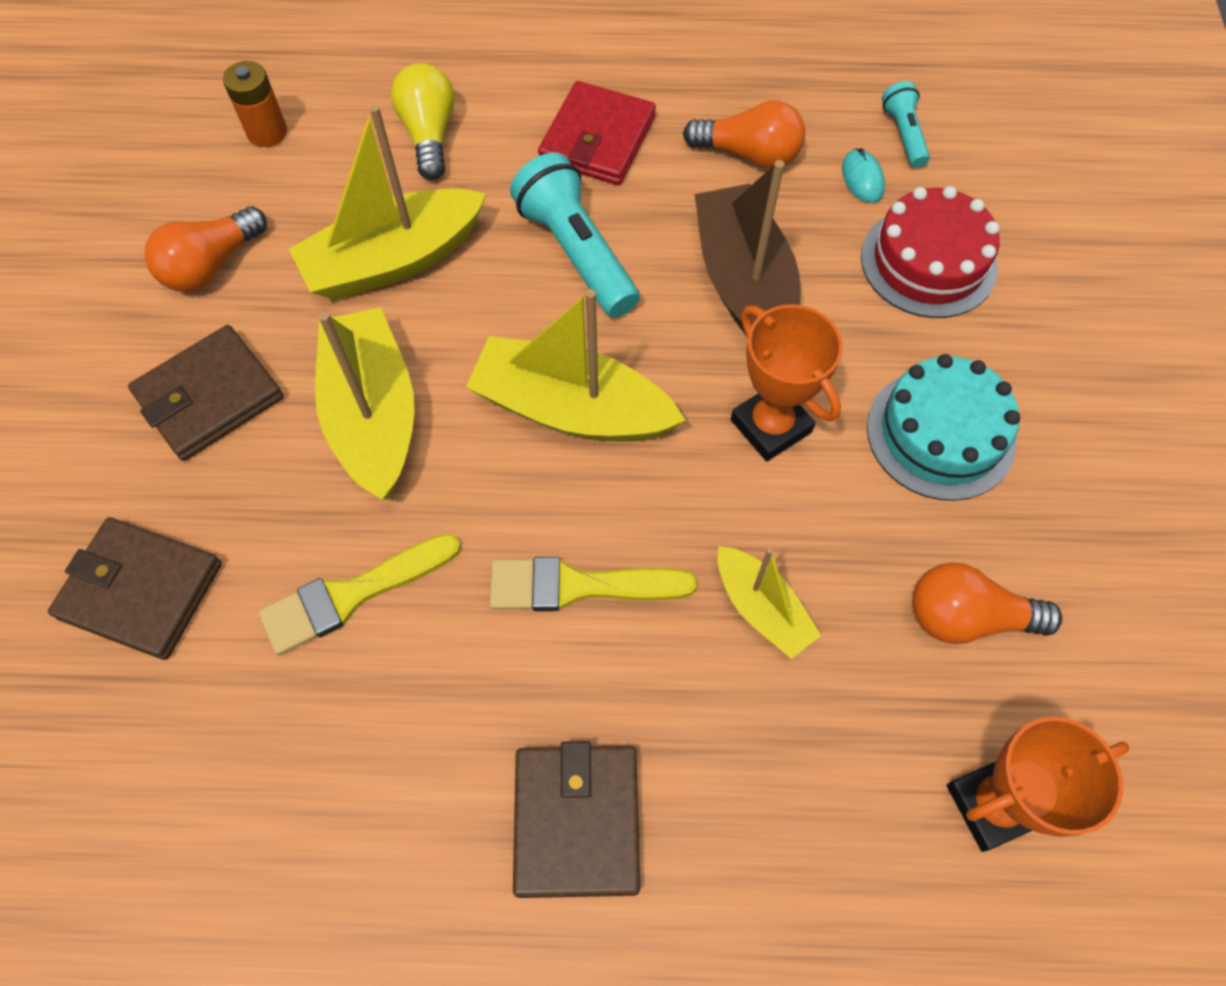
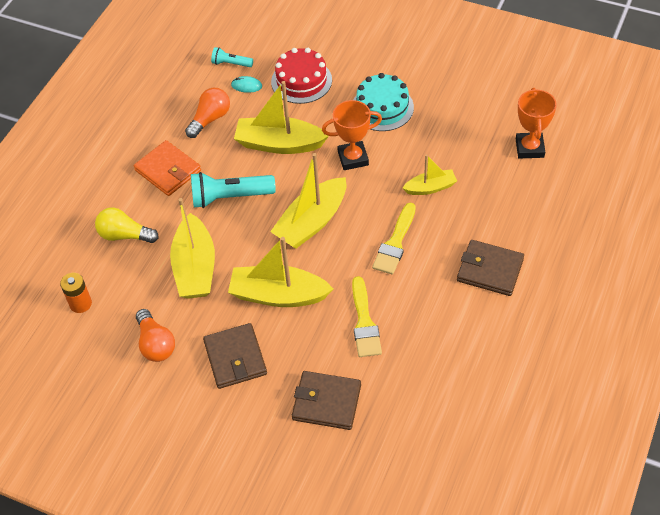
camera: 65 degrees left, 10 degrees down
(141, 590) = (326, 402): brown wallet -> brown wallet turned 60 degrees clockwise
(597, 139) = (168, 170): red wallet -> orange wallet
(744, 284) = (279, 144): brown boat -> yellow boat
(967, 618) = (460, 129): orange light bulb -> none

